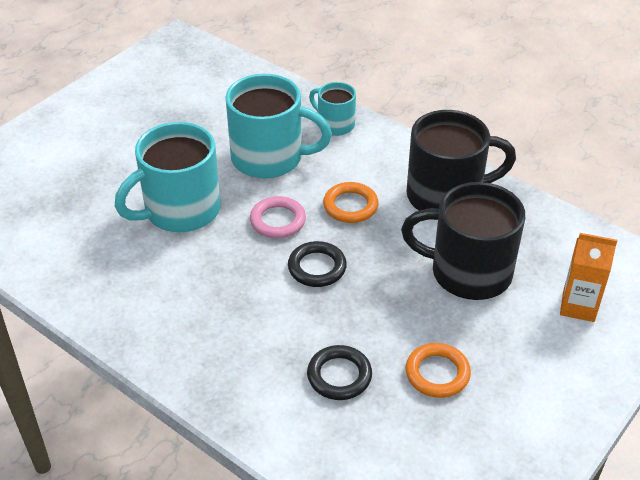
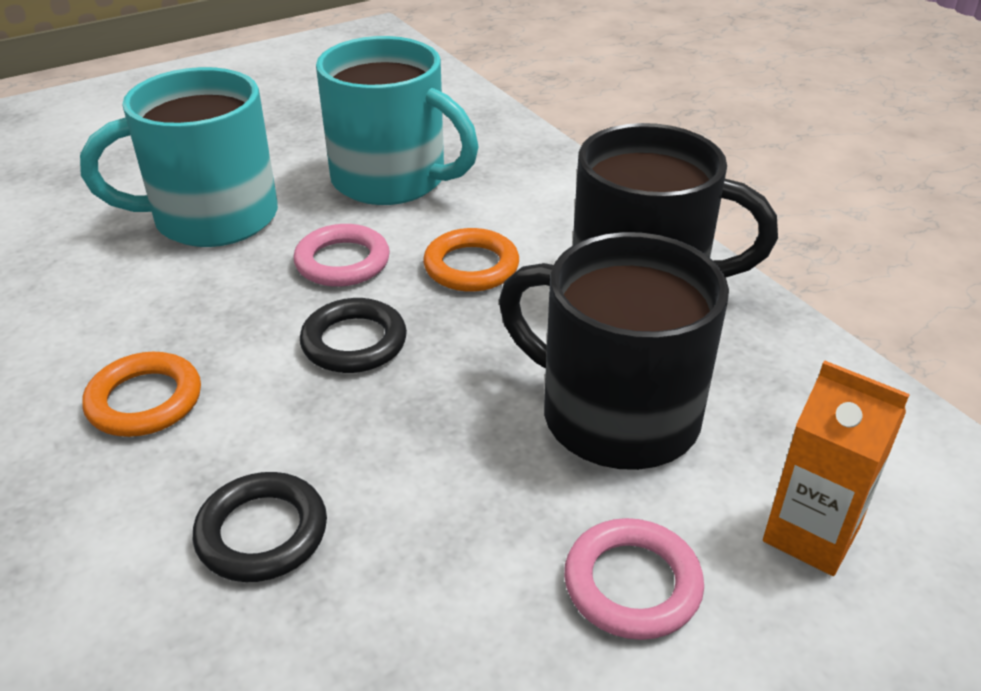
camera: 20 degrees right, 5 degrees down
(335, 124) = (519, 158): turquoise mug -> none
(437, 373) = (448, 585): orange ring -> orange ring (145, 401)
(514, 350) = (632, 584): none -> pink ring

